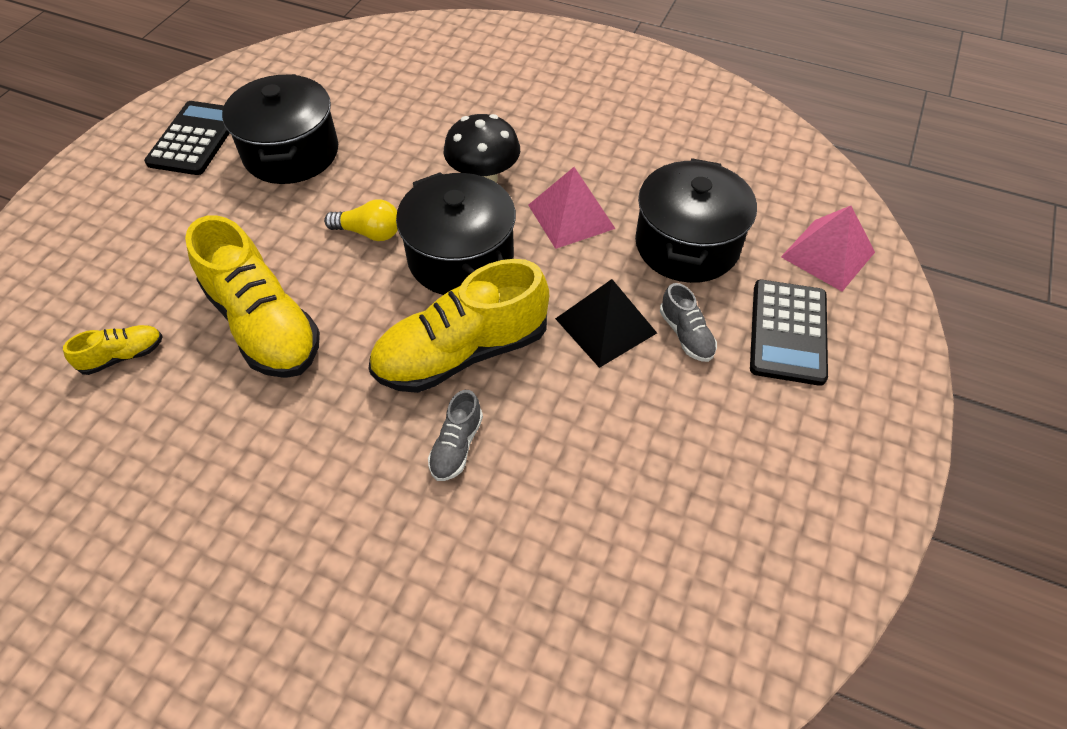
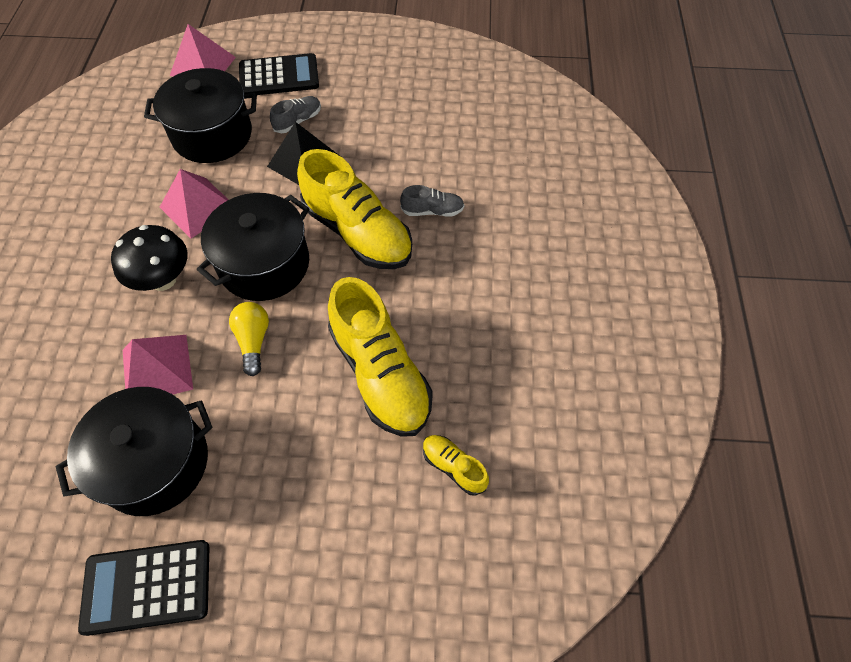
camera: 110 degrees left, 5 degrees up
(264, 324) = (380, 373): yellow shoe -> yellow shoe turned 120 degrees clockwise
(382, 163) = (157, 369): none -> pink pyramid

